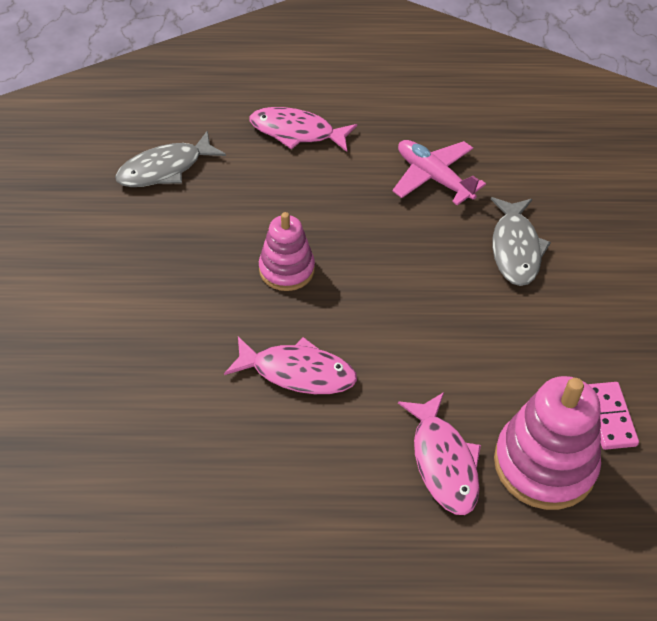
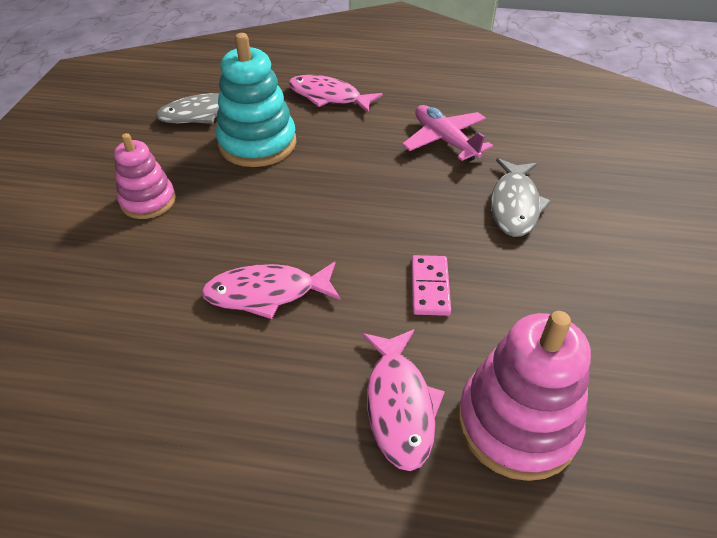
camera: 10 degrees right, 5 degrees down
(236, 202) = (257, 143): none -> turquoise stacking toy
(286, 269) = (285, 201): pink stacking toy -> pink stacking toy (148, 201)
(297, 372) = (267, 293): pink fish -> pink fish turned 150 degrees clockwise
(609, 417) = (599, 380): pink domino -> pink domino (430, 287)

